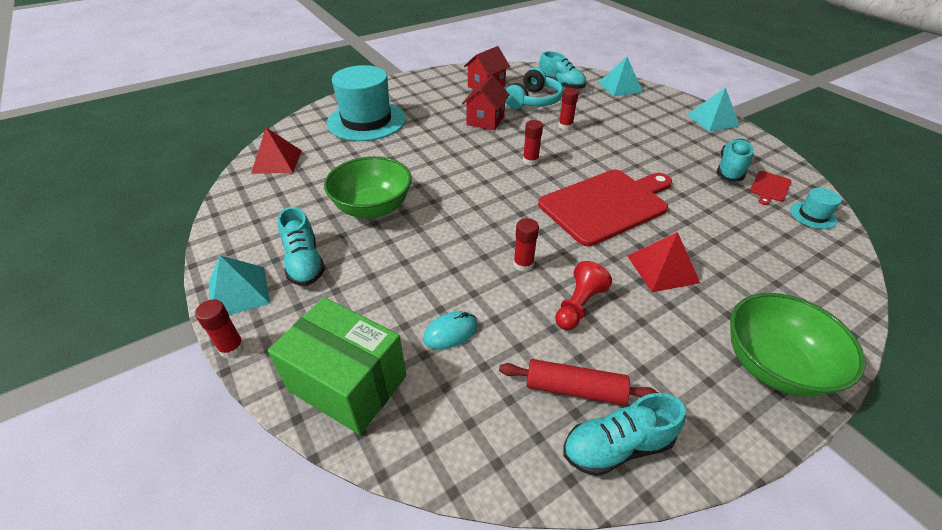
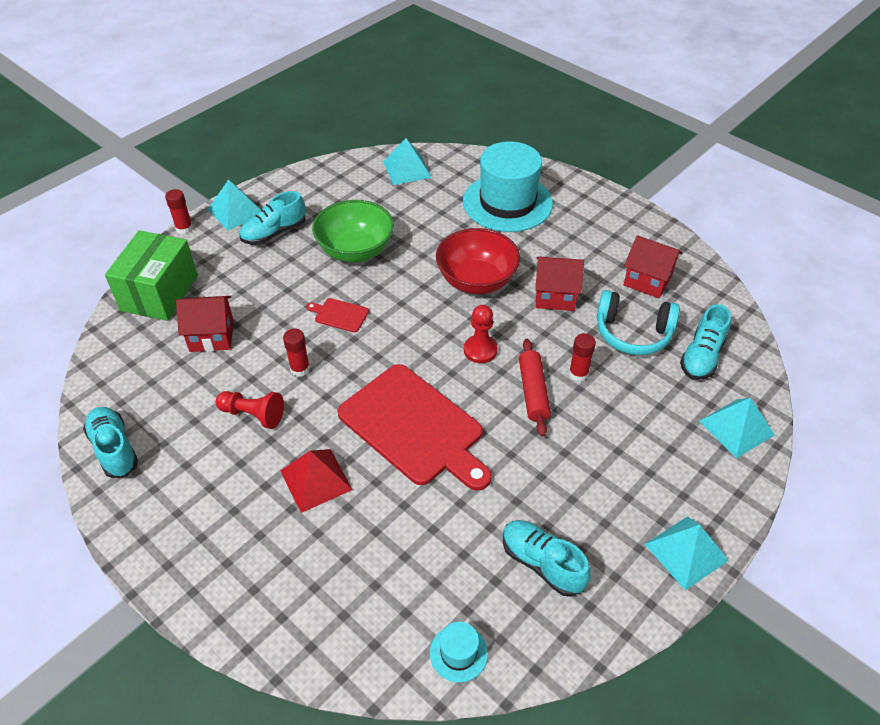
camera: 75 degrees right, 5 degrees up
(277, 161) = (407, 169): red pyramid -> turquoise pyramid
(450, 332) = (212, 336): turquoise mouse -> red house
(451, 150) = (476, 280): none -> red bowl
(530, 161) = (480, 350): red glue stick -> red pawn
(574, 388) = (163, 419): red rolling pin -> red rolling pin (533, 392)
(730, 169) = (542, 563): turquoise shoe -> turquoise shoe turned 150 degrees counterclockwise
(769, 187) = (511, 608): red cutting board -> red cutting board (339, 315)
(773, 365) = (198, 566): green bowl -> none

